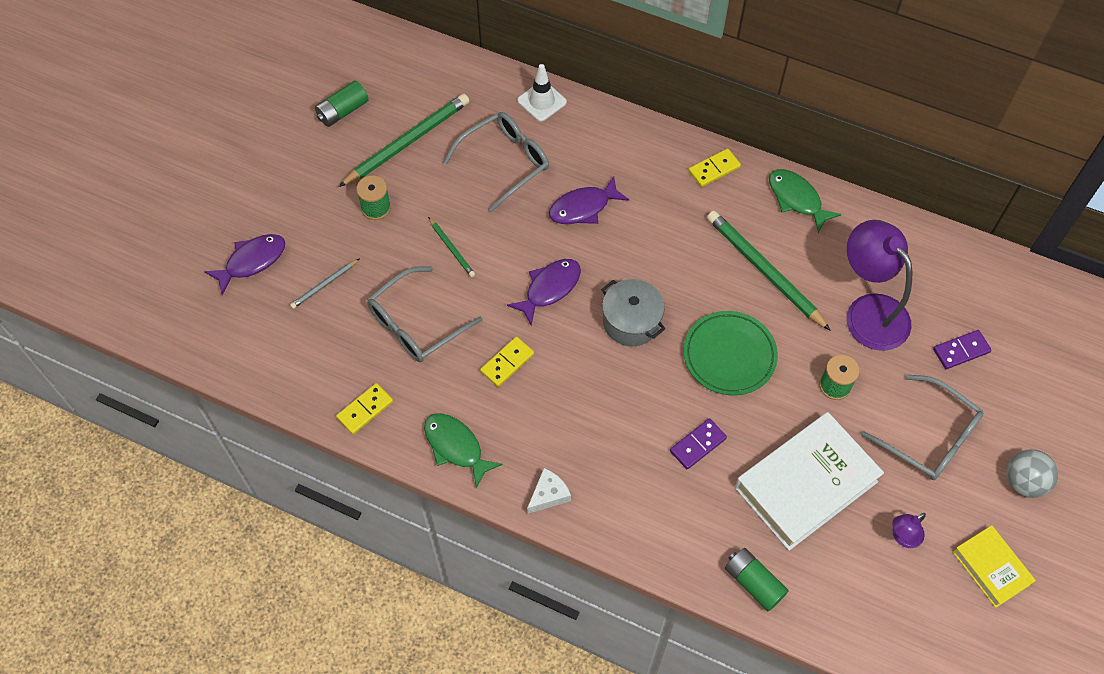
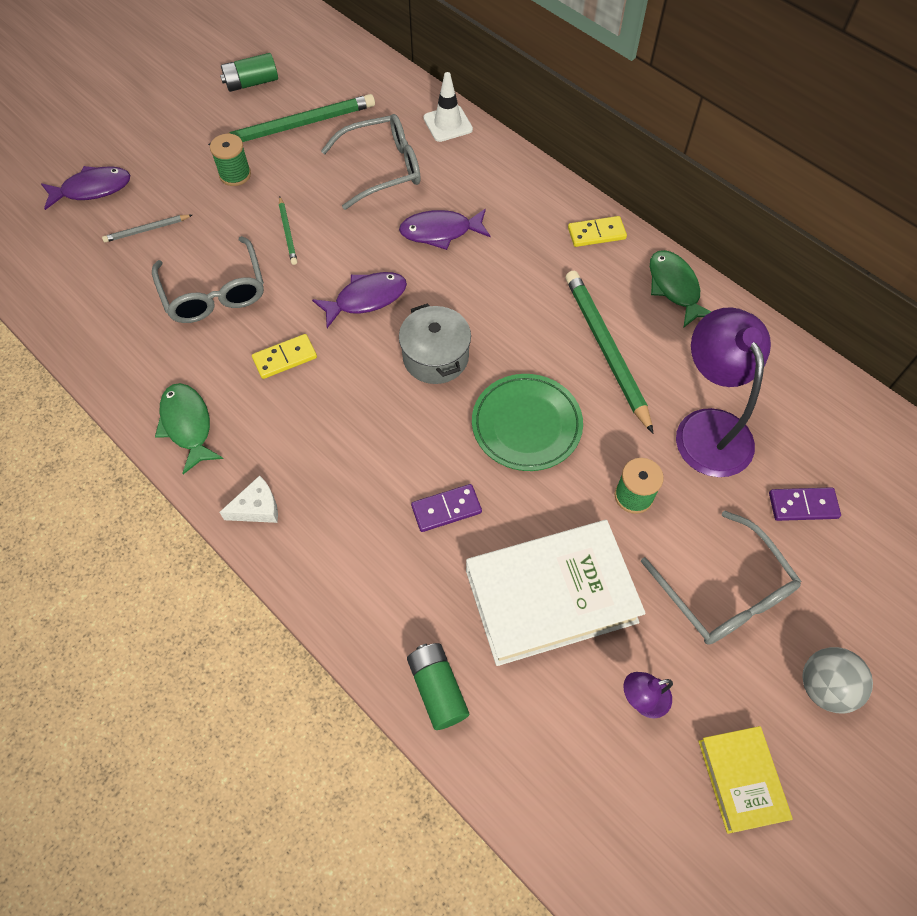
camera: 20 degrees right, 0 degrees up
(365, 409) = (118, 358): yellow domino -> none
(416, 324) = (214, 292): grey glasses -> grey glasses turned 90 degrees counterclockwise

